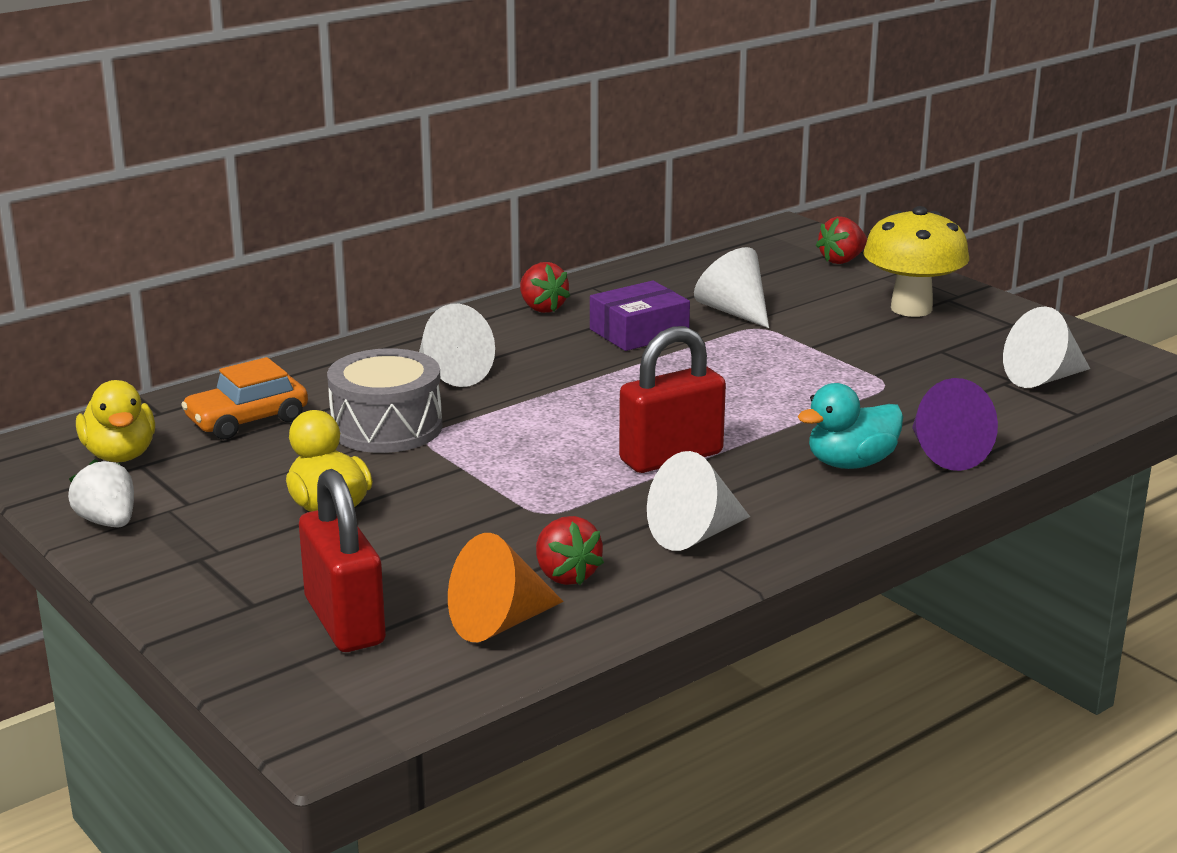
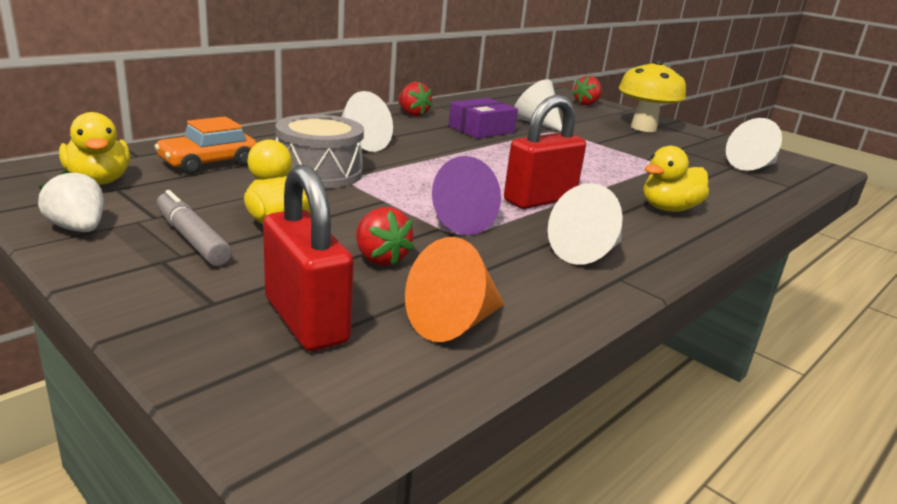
camera: 10 degrees left, 0 degrees up
(230, 530) = (192, 238): none -> grey marker
(566, 575) = (497, 282): red strawberry -> red strawberry (380, 259)
(851, 463) = (668, 209): turquoise duck -> yellow duck
(944, 453) = (727, 205): purple cone -> purple cone (456, 221)

